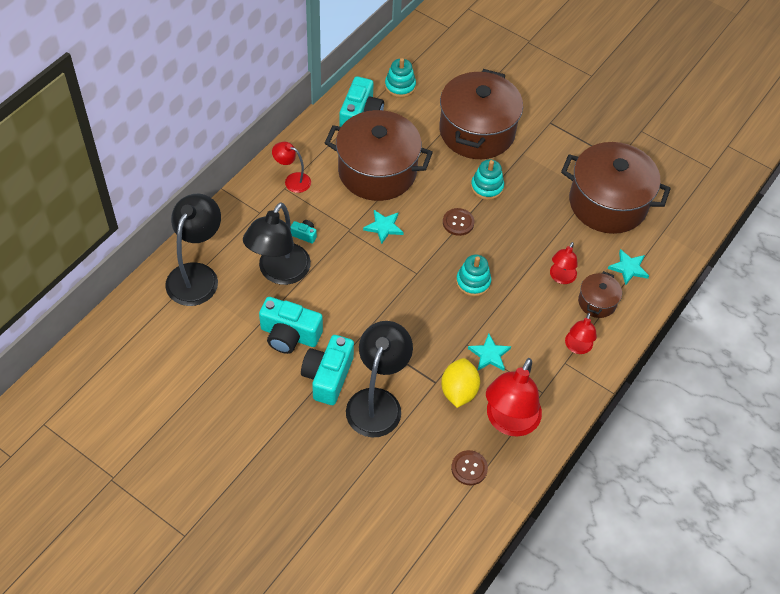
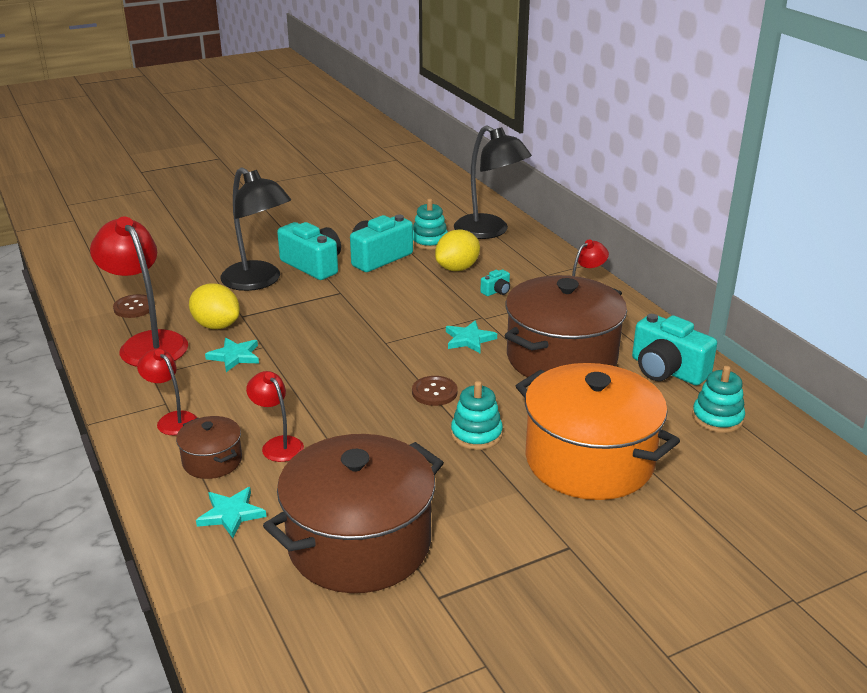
camera: 120 degrees right, 25 degrees down
(279, 273) = (457, 268): black lamp -> yellow lemon
(473, 282) = (337, 375): turquoise stacking toy -> turquoise stacking toy (429, 241)
(477, 131) = (589, 460): brown pot -> orange pot

